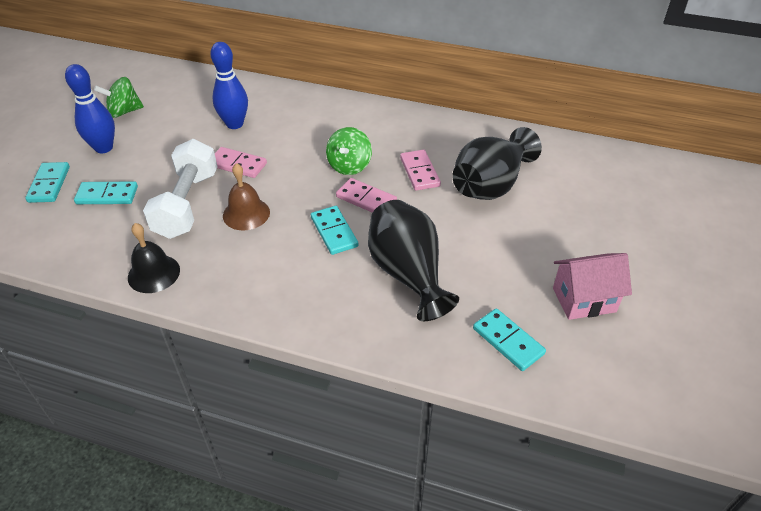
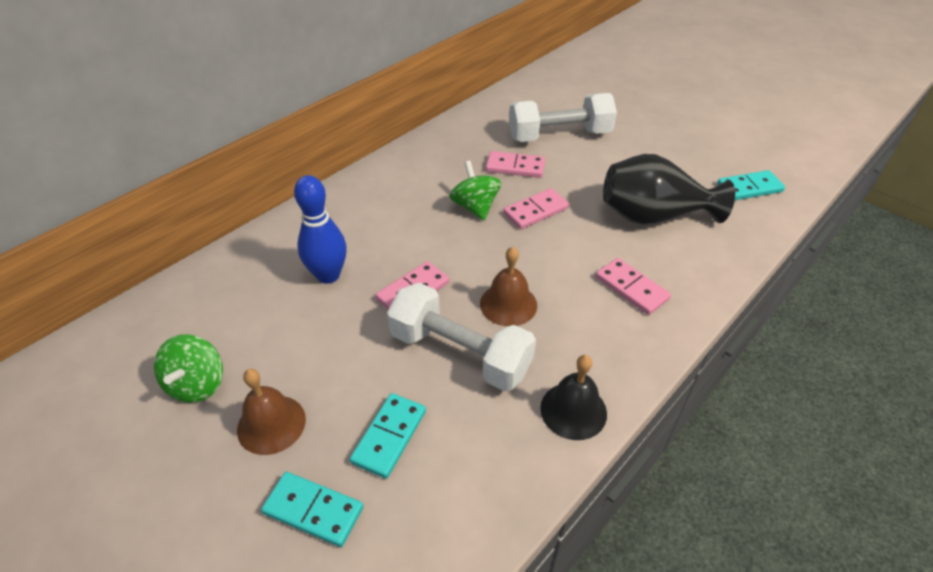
camera: 65 degrees left, 0 degrees up
(104, 148) = (271, 424): blue bowling pin -> brown bell
(298, 278) = (631, 288): none -> pink domino
(334, 232) = (573, 246): turquoise domino -> none
(349, 166) = (475, 207): green spinning top -> green spinning top turned 150 degrees counterclockwise
(490, 185) = (559, 135): black vase -> white dumbbell
(584, 300) = (716, 139): pink house -> none

